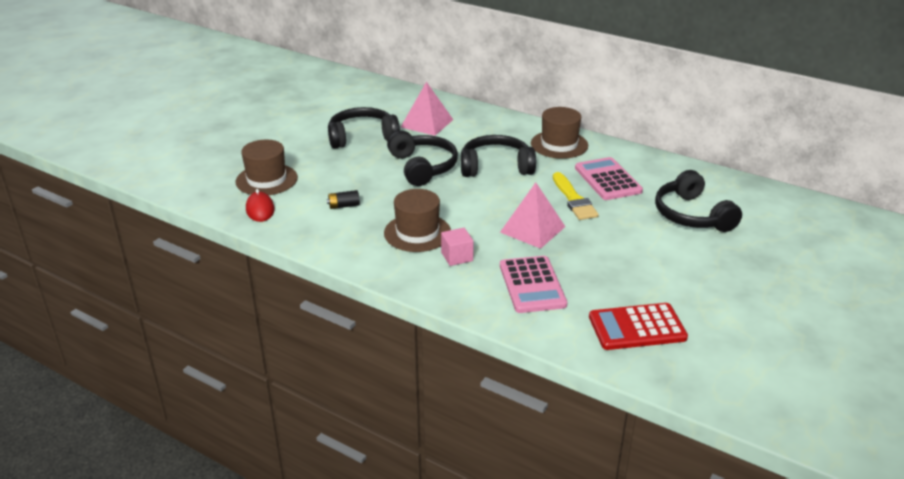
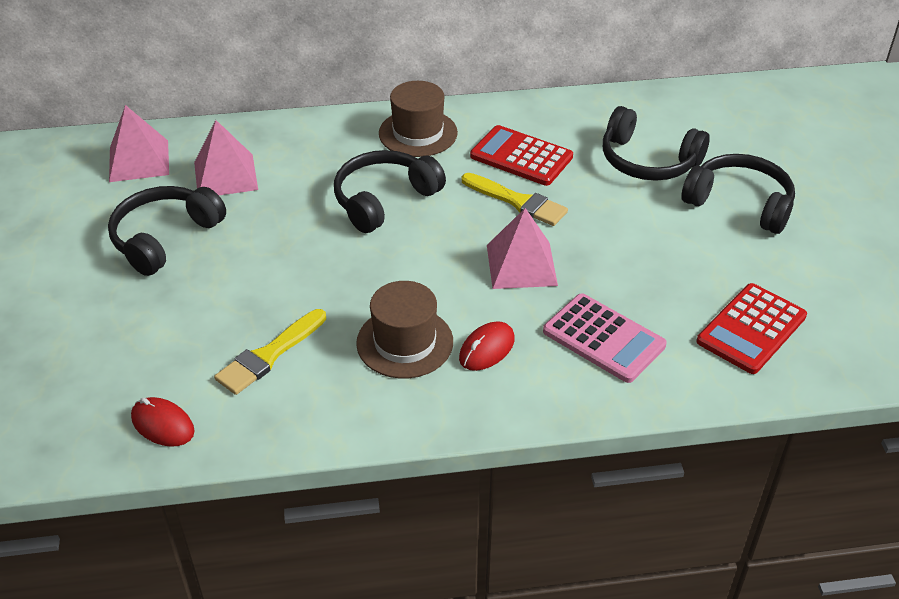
camera: 40 degrees left, 10 degrees up
(266, 180) = (113, 373): brown hat -> none
(344, 206) = (269, 355): black battery -> yellow brush
(393, 100) = (139, 160): none -> pink pyramid
(423, 167) = (299, 244): black headphones -> black headphones (740, 203)
(457, 257) = (487, 349): pink cube -> red mouse
(607, 180) = (521, 157): pink calculator -> red calculator

